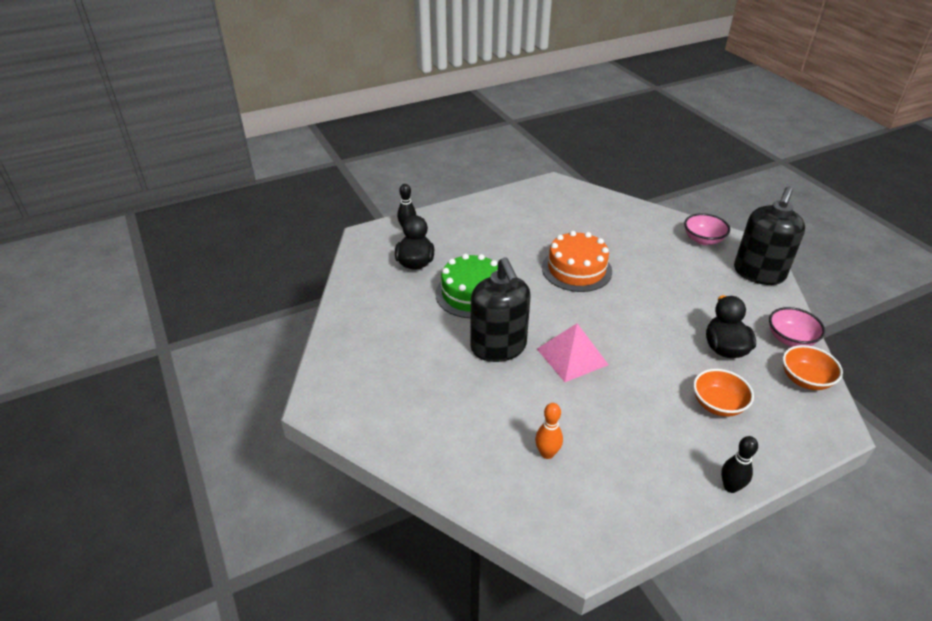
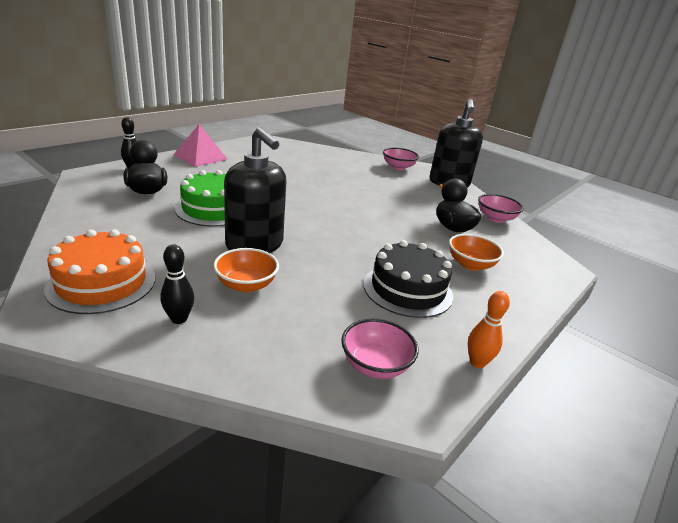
camera: 25 degrees left, 10 degrees down
(547, 453) = (339, 324): orange bowling pin -> orange bowling pin (477, 362)
(563, 502) = (375, 365): none -> pink bowl
(572, 356) = (329, 245): pink pyramid -> pink pyramid (200, 157)
(576, 269) = (307, 188): orange cake -> orange cake (102, 283)
(630, 425) = (407, 289): none -> black cake
(730, 487) = (518, 322): black bowling pin -> black bowling pin (179, 319)
(805, 379) = (522, 241): orange bowl -> orange bowl (246, 285)

